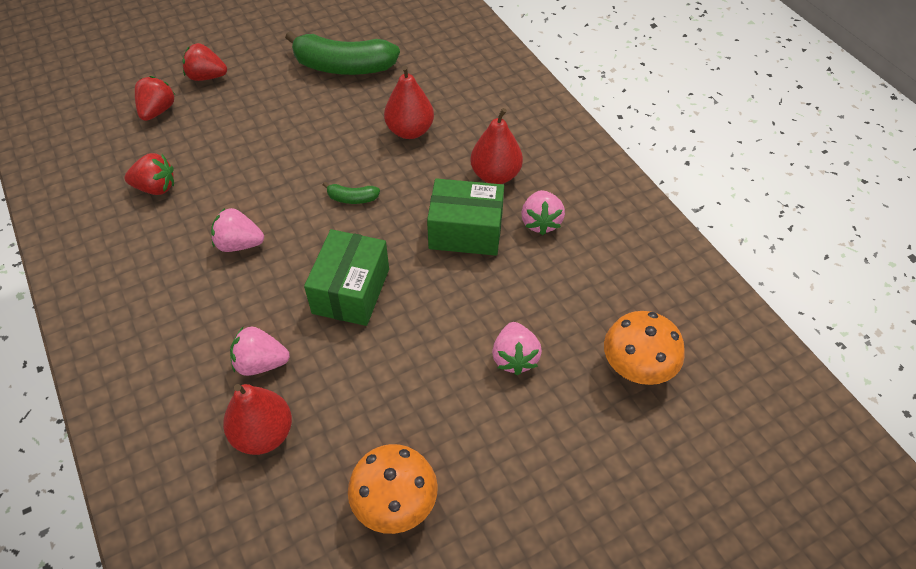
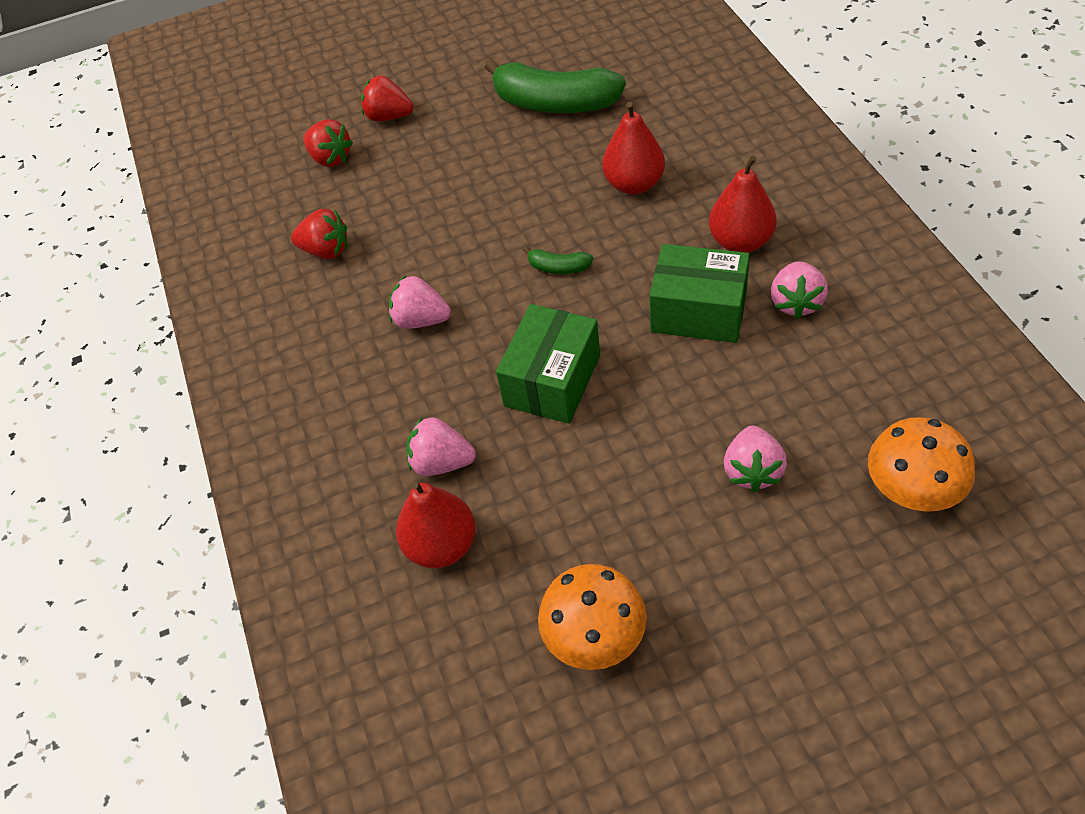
camera: 15 degrees right, 0 degrees up
(158, 111) = (330, 158): red strawberry -> red strawberry turned 105 degrees clockwise

